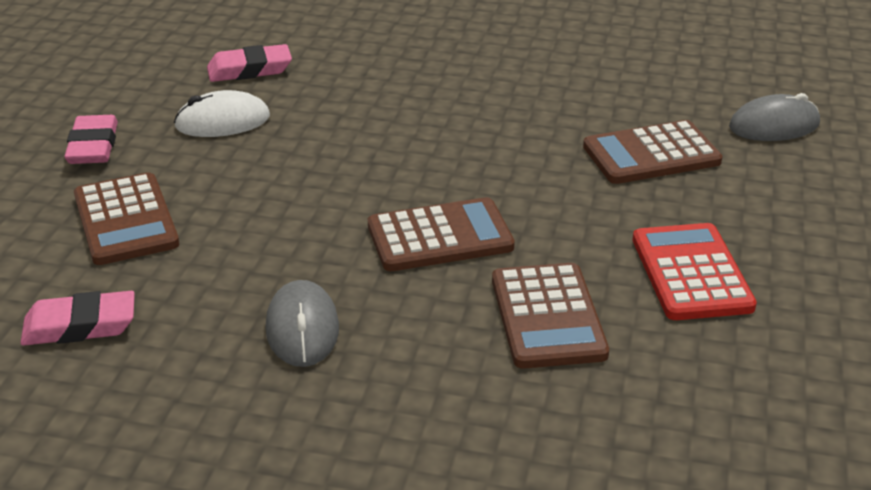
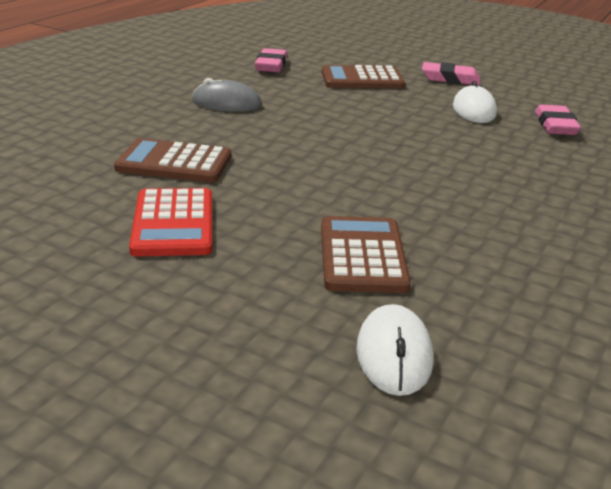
camera: 105 degrees right, 5 degrees down
(440, 237) = (289, 148): brown calculator -> none
(691, 273) = (173, 223): red calculator -> red calculator turned 75 degrees clockwise
(774, 125) = (394, 354): grey mouse -> white mouse

